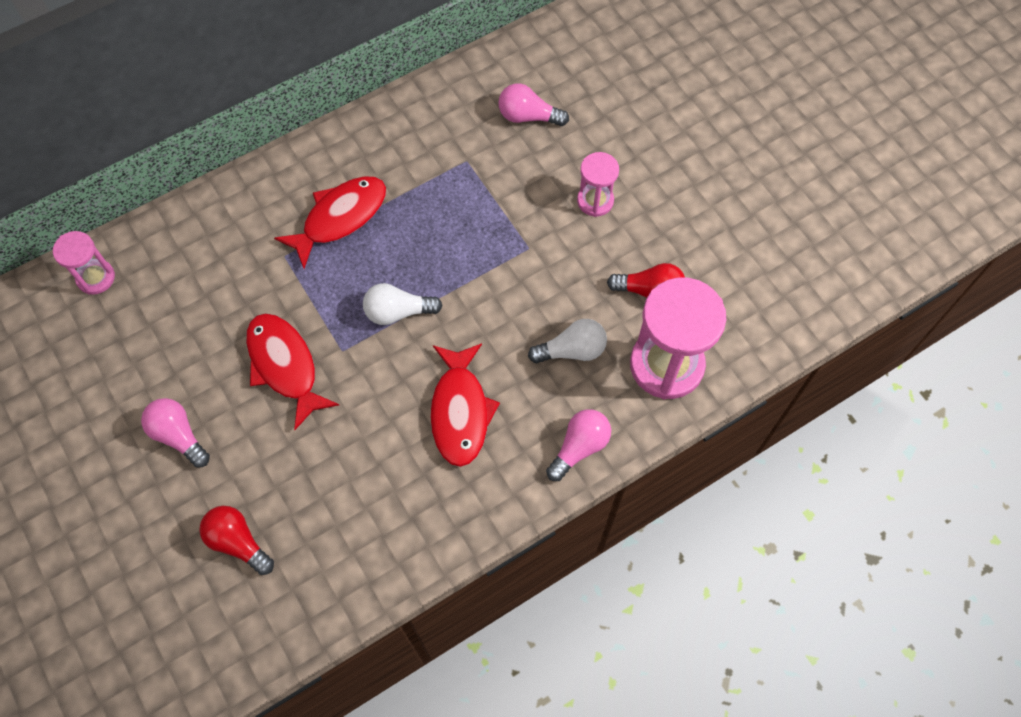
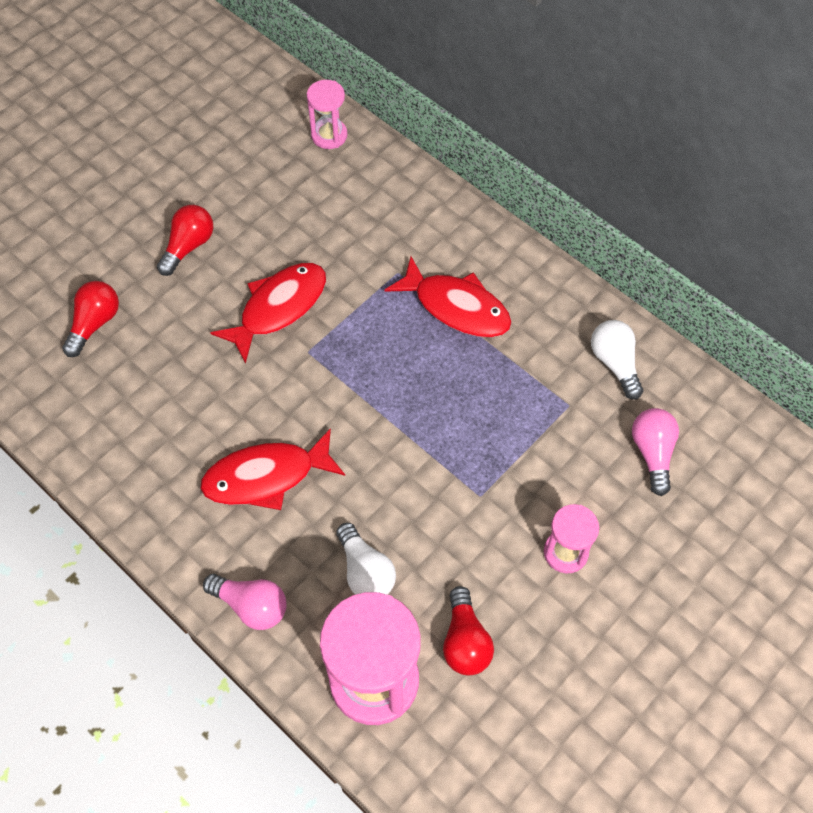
camera: 75 degrees right, 5 degrees down
(179, 436) = (188, 246): pink light bulb -> red light bulb
(398, 312) = (364, 389): white light bulb -> white light bulb (615, 363)

